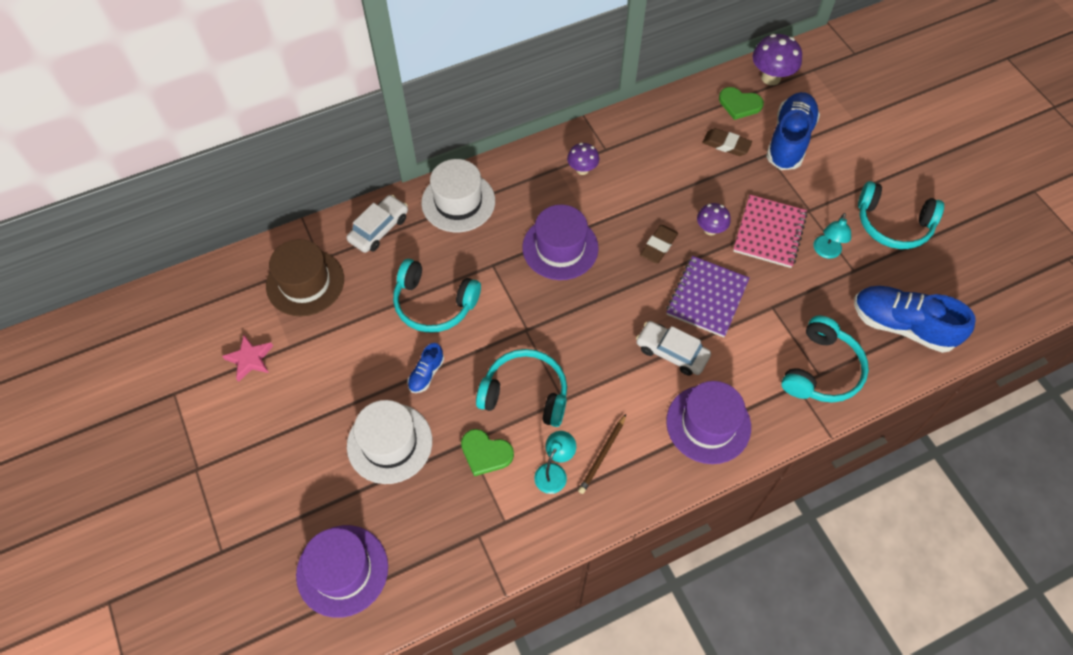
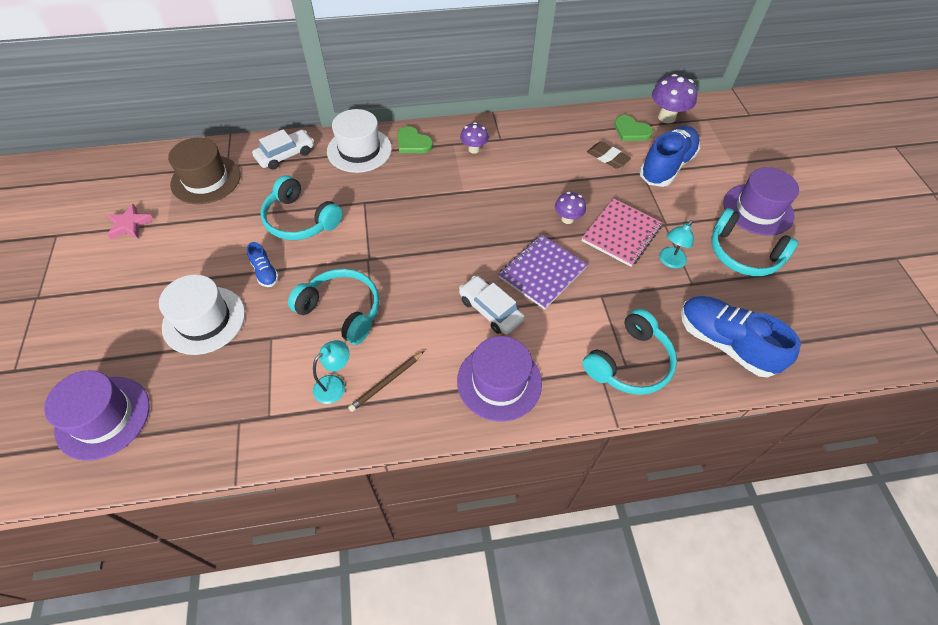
camera: 15 degrees right, 5 degrees down
(426, 374) = (265, 272): blue shoe -> blue shoe turned 75 degrees counterclockwise
(485, 453) = (282, 351): green heart -> green heart (413, 143)
(560, 248) = (428, 202): purple hat -> purple hat (758, 209)
(658, 246) = (515, 221): brown eraser -> none

